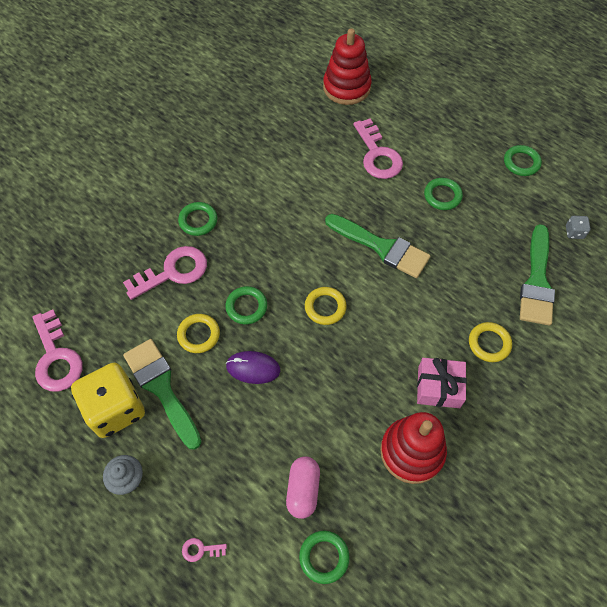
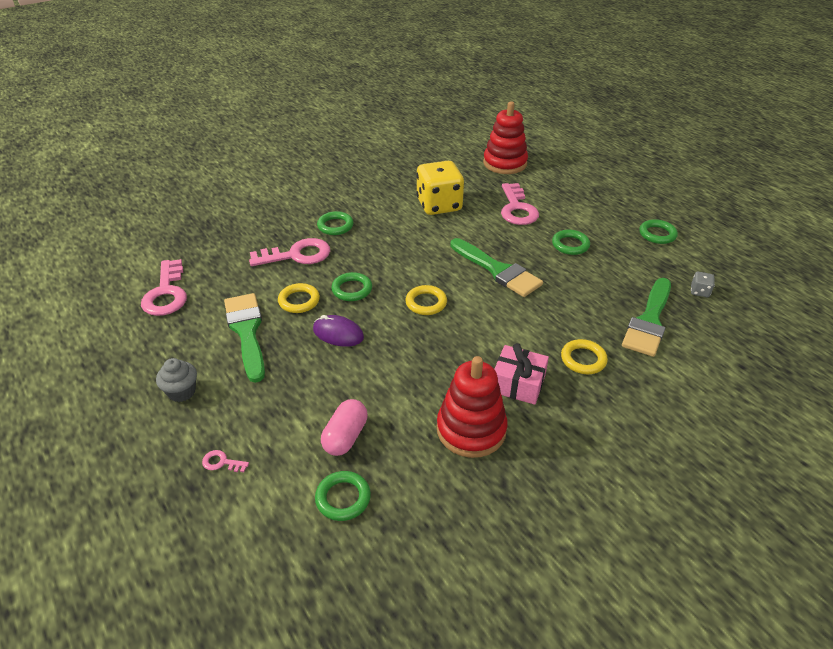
camera: 15 degrees right, 20 degrees down
(115, 409) = (198, 338): yellow dice -> yellow dice (439, 205)

